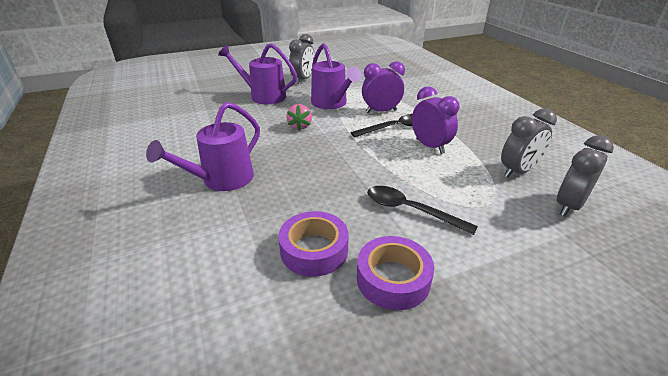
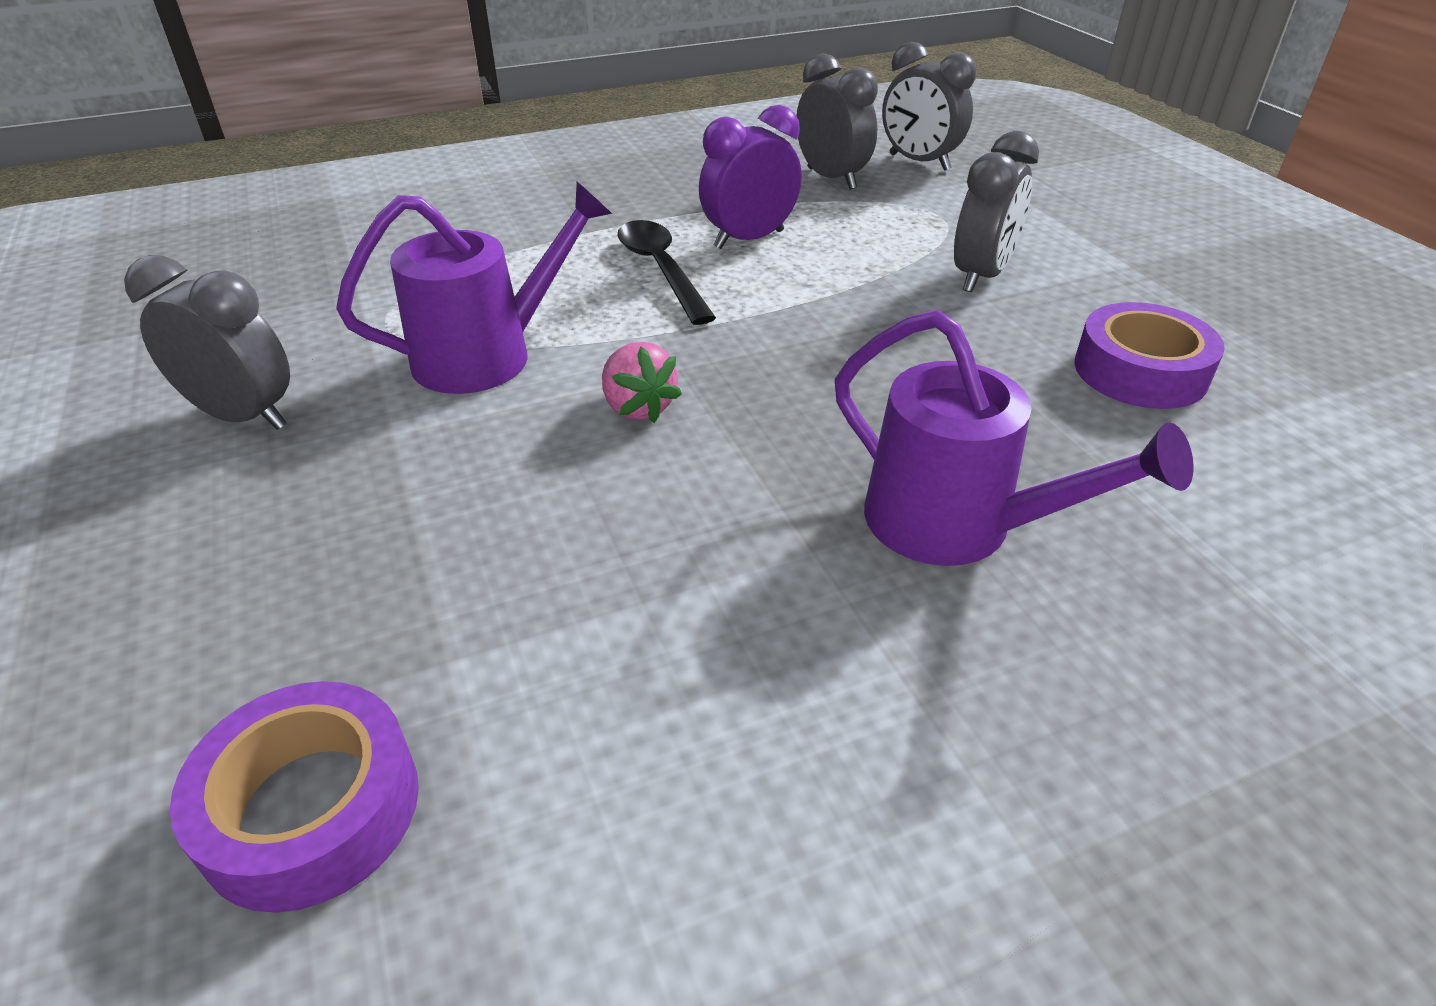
camera: 90 degrees left, 5 degrees up
(263, 96) = (364, 505): purple watering can -> none
(300, 126) = (638, 407): pink strawberry -> pink strawberry turned 60 degrees clockwise
(381, 111) = (564, 282): purple clock -> none
(393, 279) = (1159, 302): purple tape -> purple tape (311, 808)
(410, 210) = (981, 276): black spoon -> grey clock

